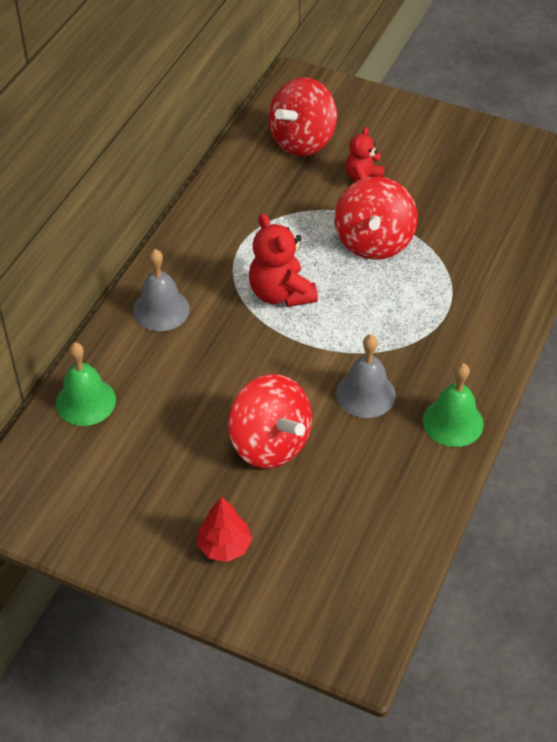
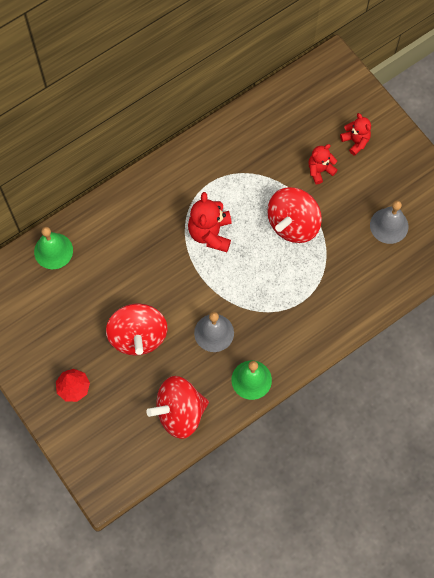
camera: 30 degrees right, 20 degrees up
(161, 309) = (133, 207): grey bell -> grey bell (389, 225)
(302, 141) = (301, 117): red spinning top -> red spinning top (180, 412)
(382, 138) = (355, 141): none -> red teddy bear

